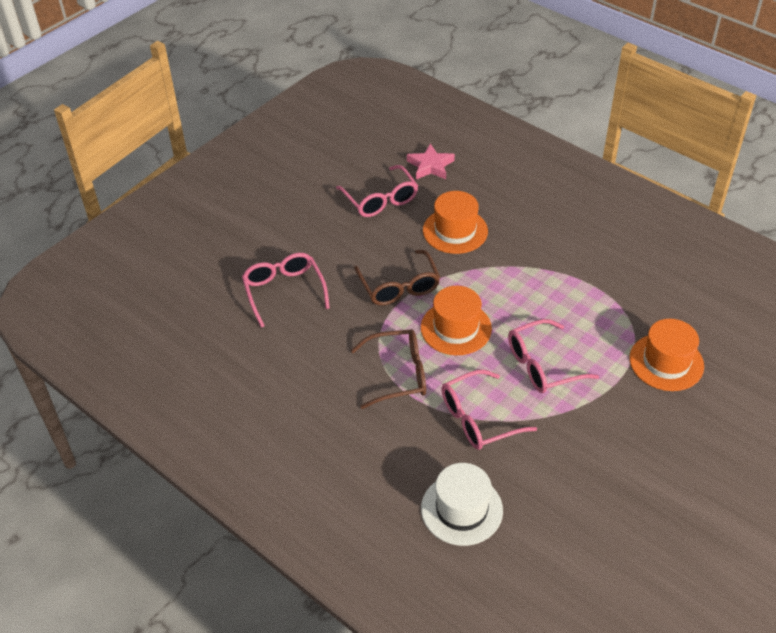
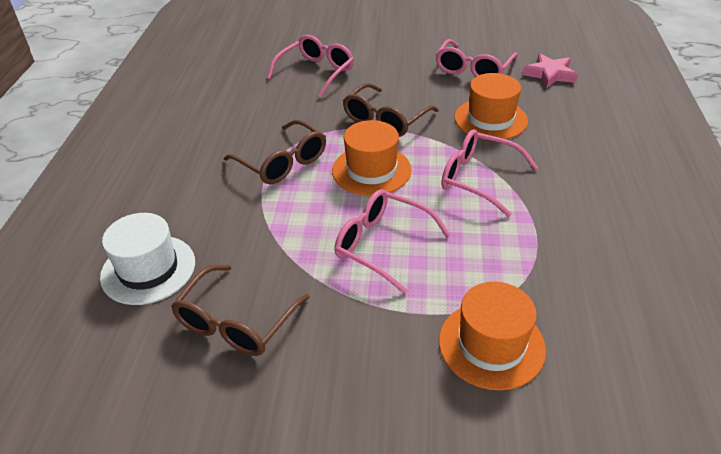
camera: 55 degrees right, 5 degrees down
(478, 418) = (271, 232): pink glasses -> pink glasses (478, 179)
(557, 477) = (237, 322): none -> brown glasses

